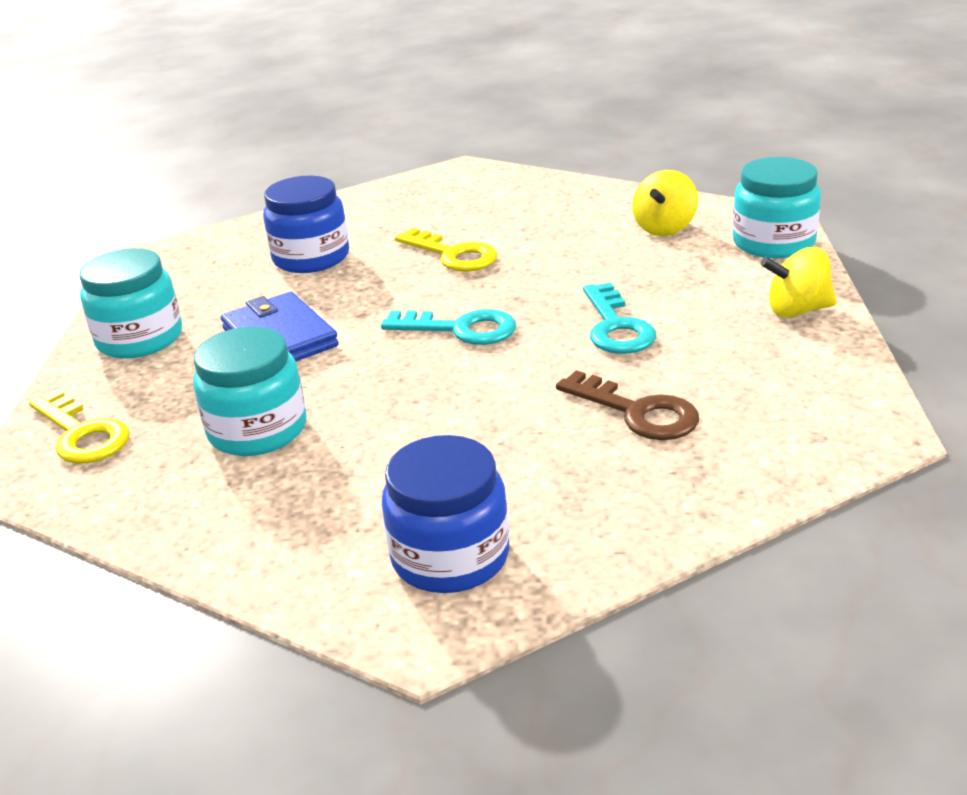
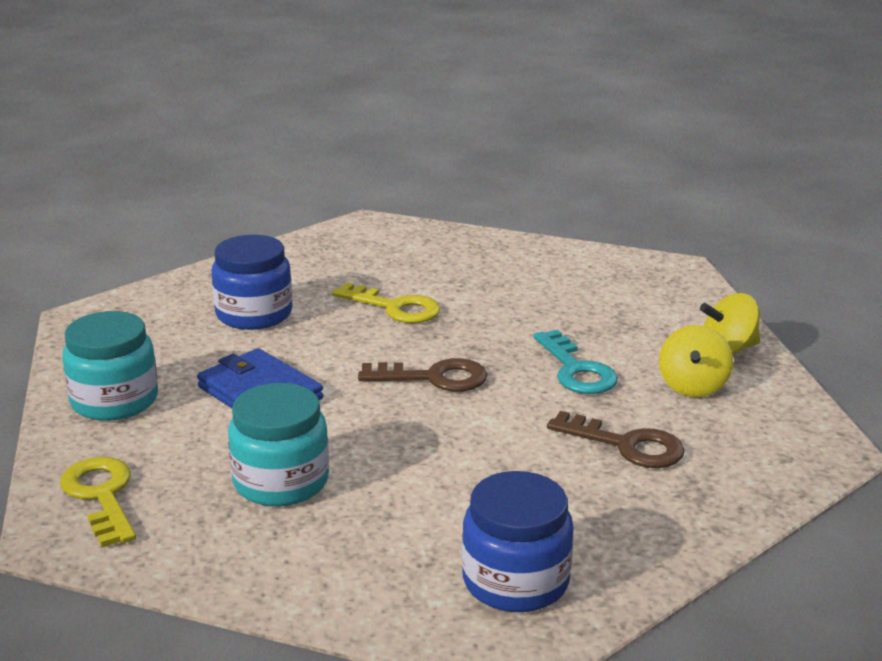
camera: 15 degrees left, 5 degrees down
(81, 434) = (101, 496): yellow key -> yellow key turned 150 degrees counterclockwise
(460, 329) = (433, 378): turquoise key -> brown key
(664, 228) = (582, 277): yellow spinning top -> yellow spinning top (692, 386)
(773, 243) = (684, 289): turquoise jar -> none

